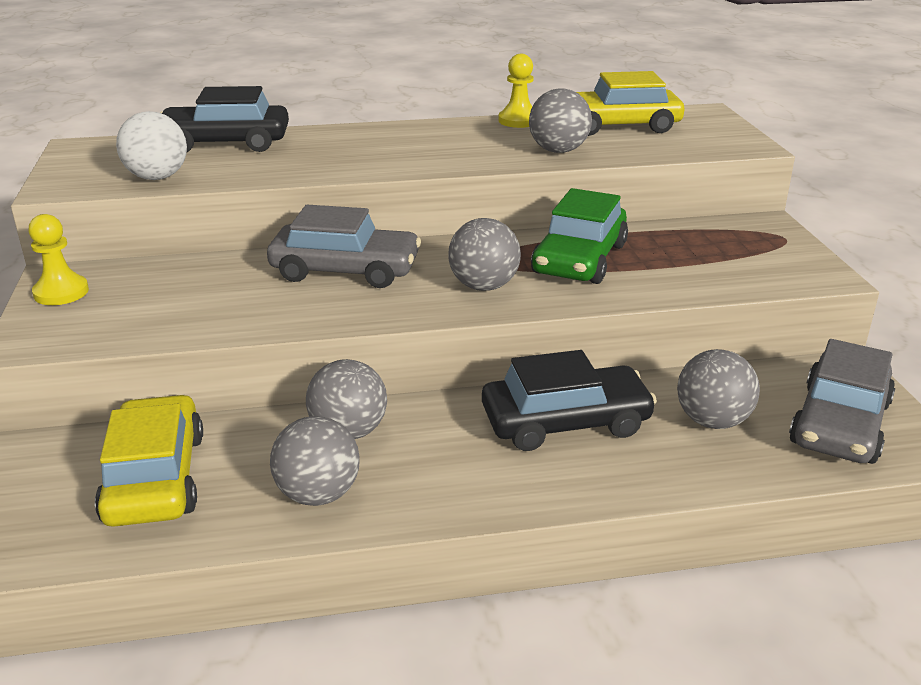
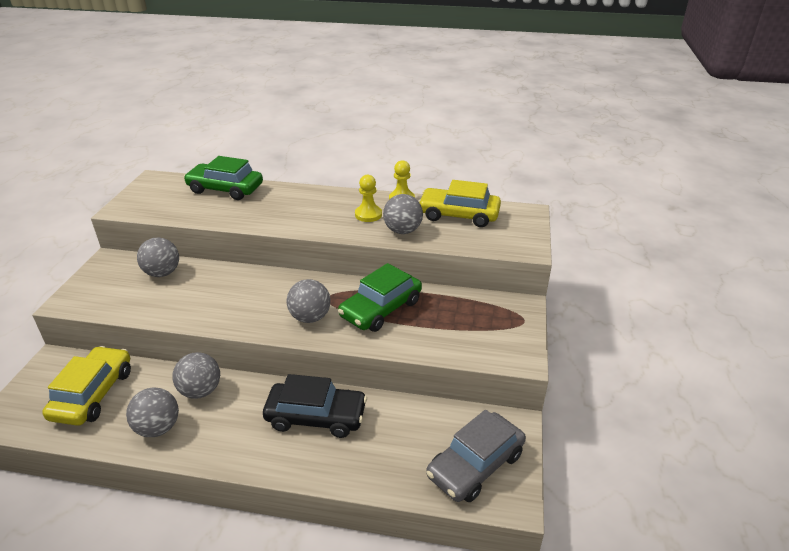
camera: 20 degrees right, 5 degrees up
(61, 292) = (101, 271): yellow pawn -> yellow pawn (368, 215)
(157, 177) = (171, 211): white ball -> none
(225, 143) = (225, 189): black car -> green car
(345, 270) = (247, 287): grey car -> none
(712, 421) = (399, 440): grey ball -> grey ball (162, 273)

